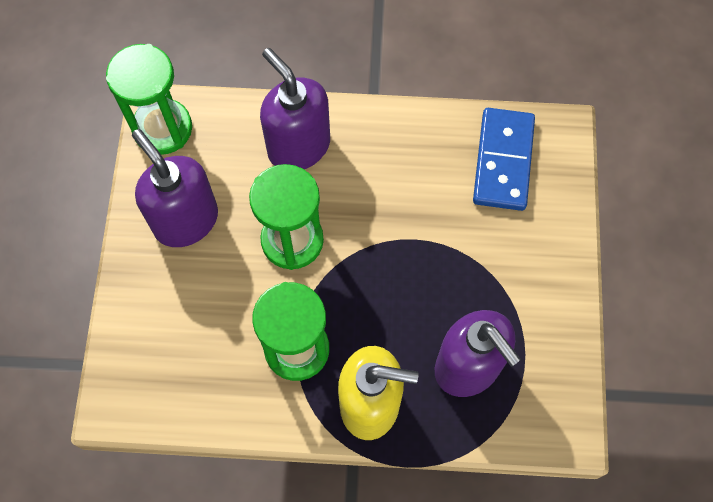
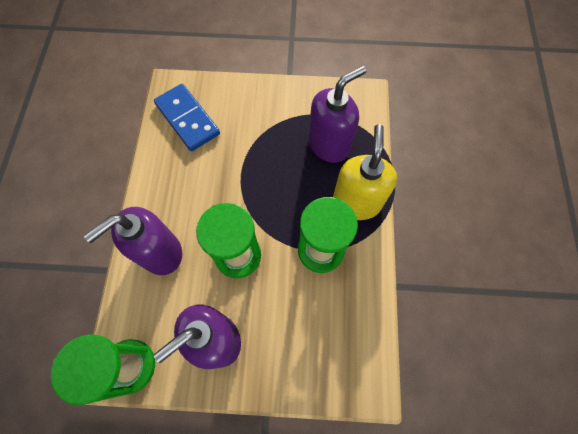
camera: 90 degrees left, 0 degrees up
(503, 161) = (187, 119): blue domino -> blue domino turned 45 degrees clockwise

